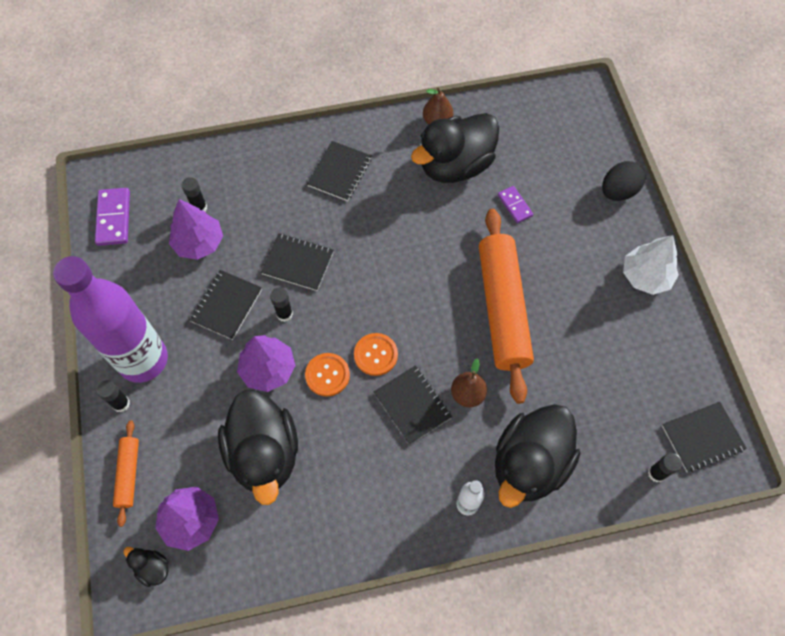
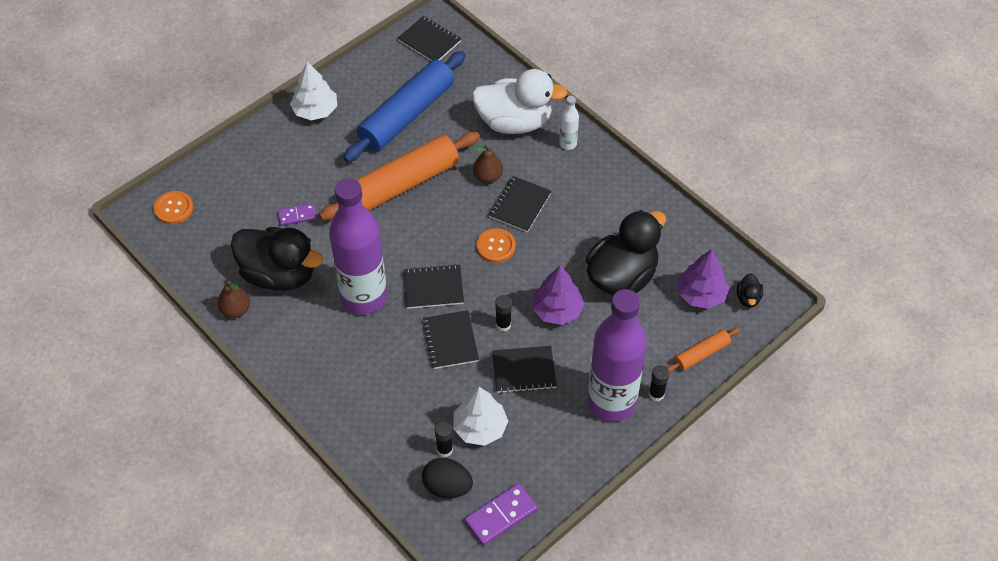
camera: 120 degrees left, 10 degrees down
(199, 243) = (480, 428): purple tree -> white tree
(327, 375) = (534, 269): orange button -> orange button (174, 208)
(340, 172) = (338, 358): black notebook -> black notebook (433, 288)
(389, 218) = (364, 297): none -> purple bottle
(515, 205) = (297, 215): purple domino -> purple domino turned 45 degrees clockwise
(529, 464) = (514, 122): black duck -> white duck
(596, 358) = (407, 115): none -> blue rolling pin
(618, 191) = (241, 154): black egg -> black egg (447, 487)
(656, 473) = (472, 56): black glue stick -> none

